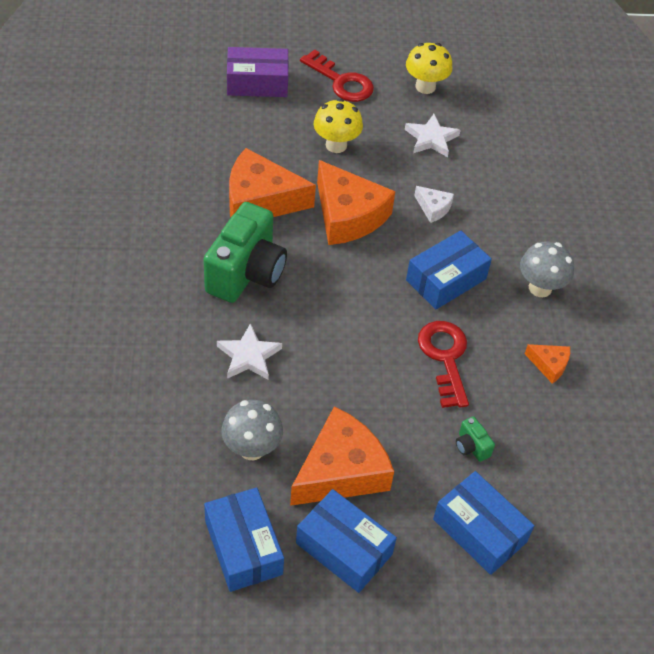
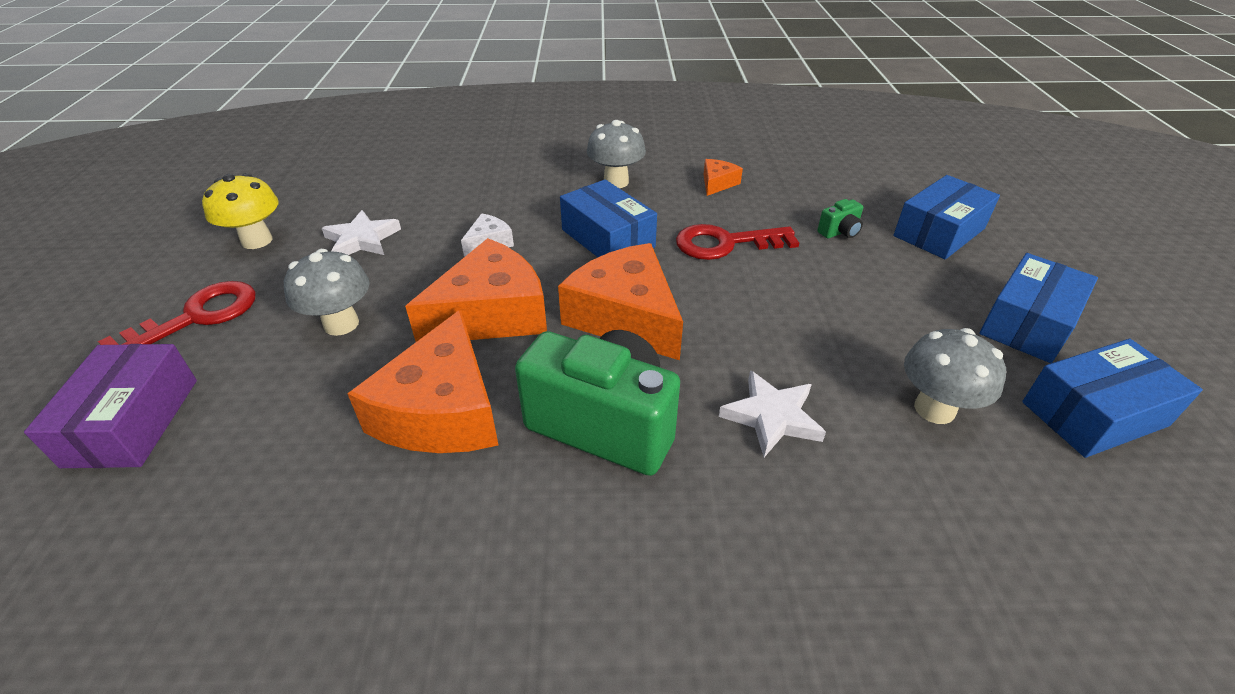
camera: 85 degrees left, 10 degrees down
(336, 145) = (341, 324): yellow mushroom -> grey mushroom
(341, 471) = (922, 324): orange cheese -> orange cheese (625, 317)

